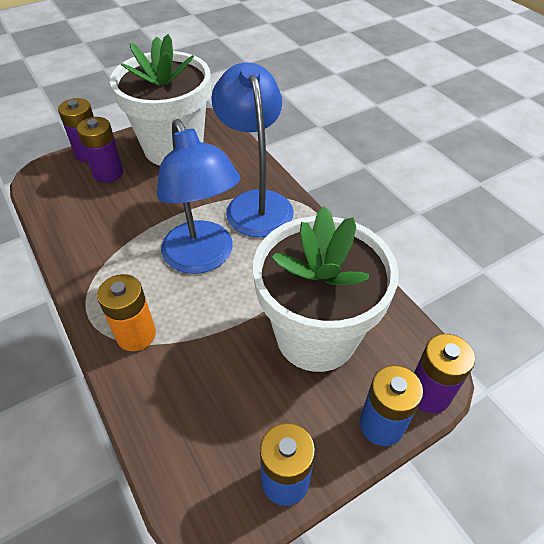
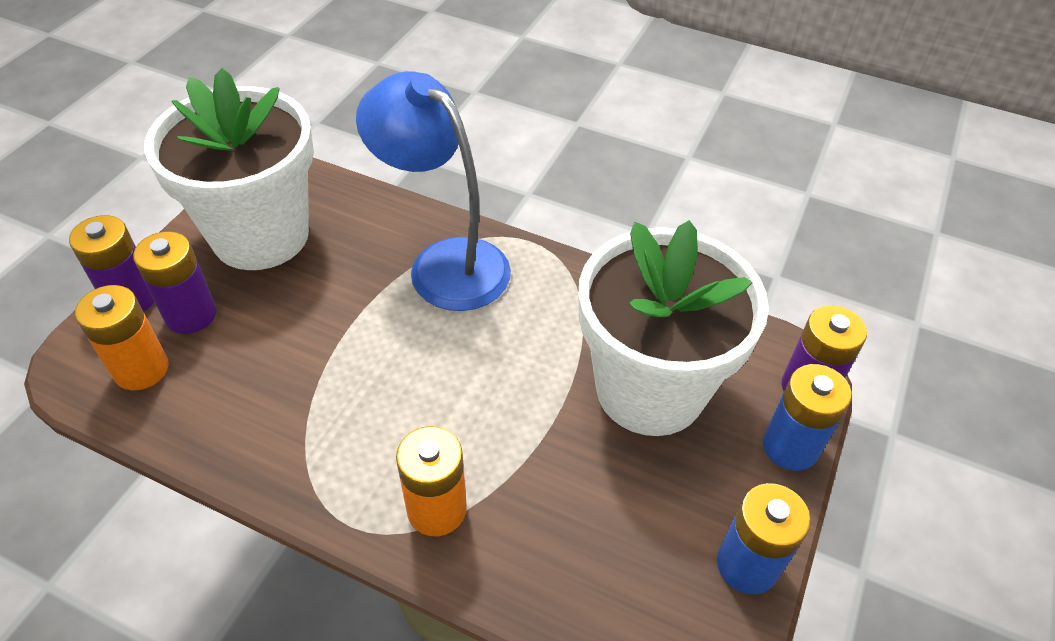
camera: 35 degrees left, 0 degrees up
(65, 189) = (141, 369): none -> orange battery
(203, 258) = (437, 367): blue lamp -> none

